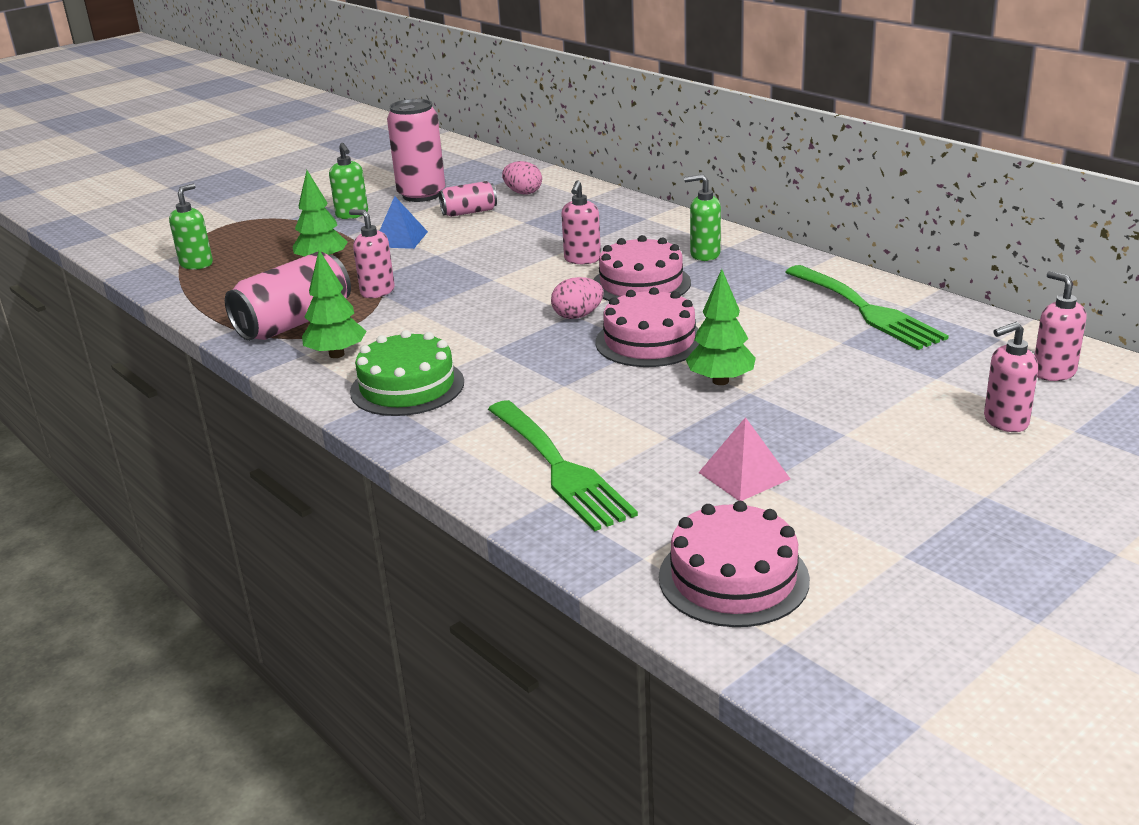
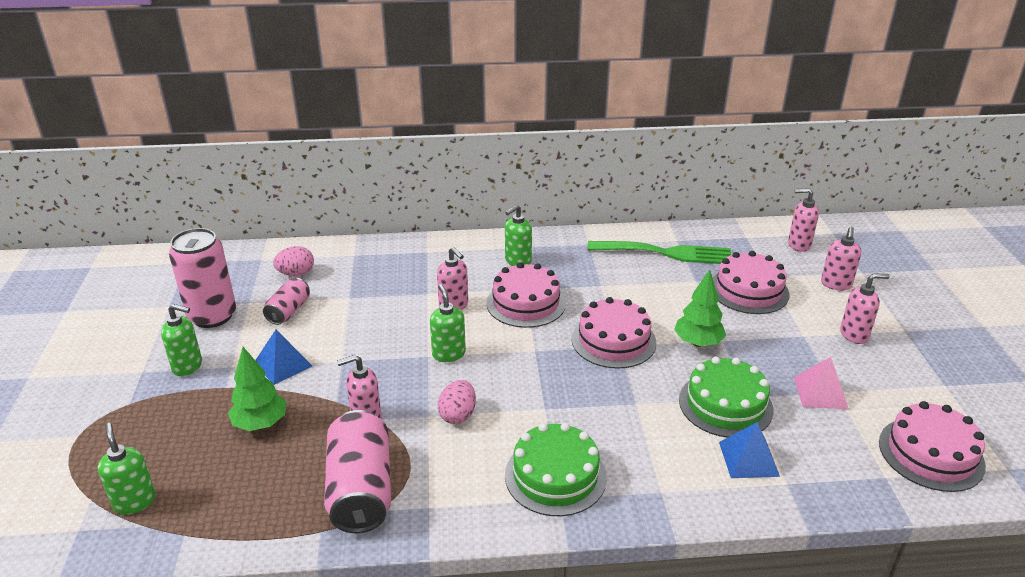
camera: 55 degrees left, 5 degrees up
(337, 354) = (453, 490): green tree -> none
(508, 285) = (448, 354): none -> green soap dispenser
(560, 468) = (748, 459): green fork -> blue pyramid
(577, 316) = (540, 349): pink egg -> pink egg (458, 415)
(633, 429) = (725, 404): none -> green cake
(880, 375) = (749, 290): none -> pink cake
(907, 464) = (854, 335): none -> pink soap dispenser

